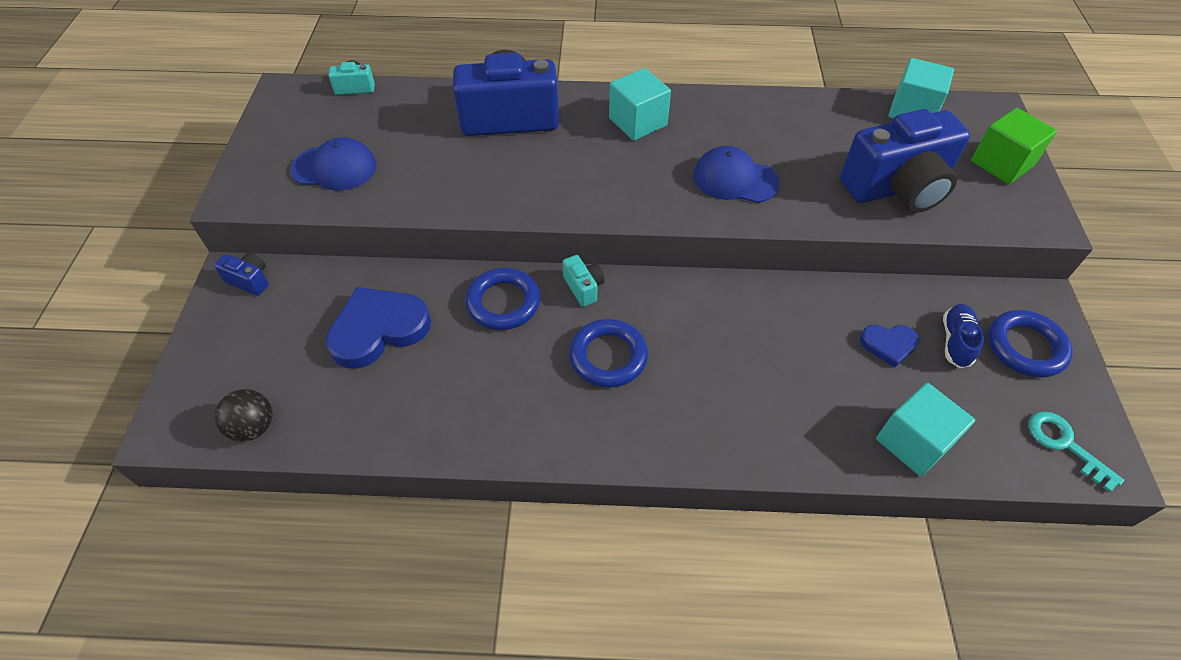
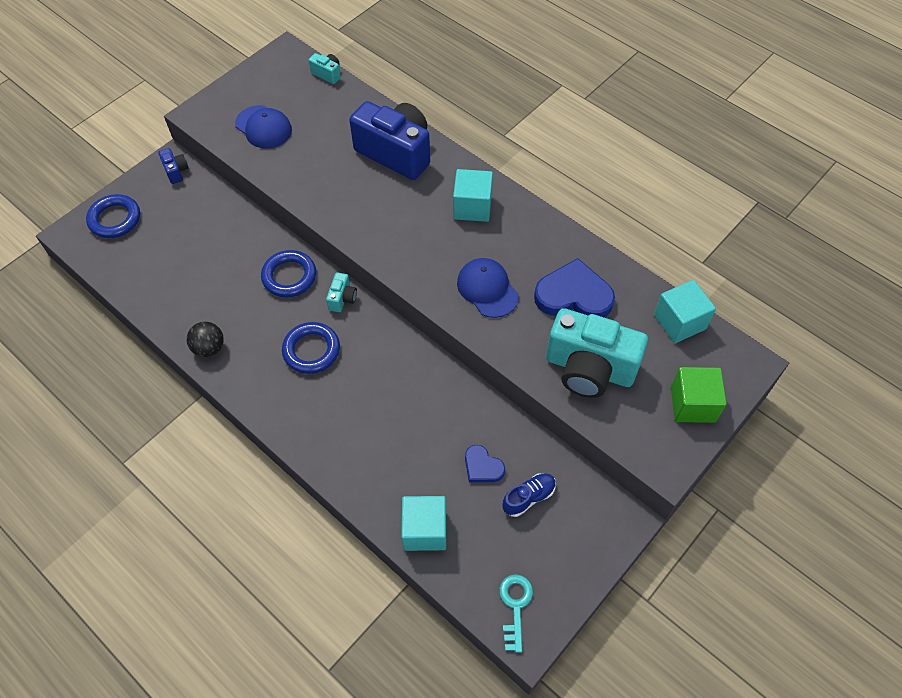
camera: 40 degrees right, 5 degrees up
(254, 427) = (107, 261): black ball -> black ball (209, 348)
(378, 329) = (211, 247): blue heart -> blue heart (573, 295)
(897, 188) = (589, 369): blue camera -> turquoise camera
(1025, 347) = (570, 536): blue ring -> blue ring (115, 219)

